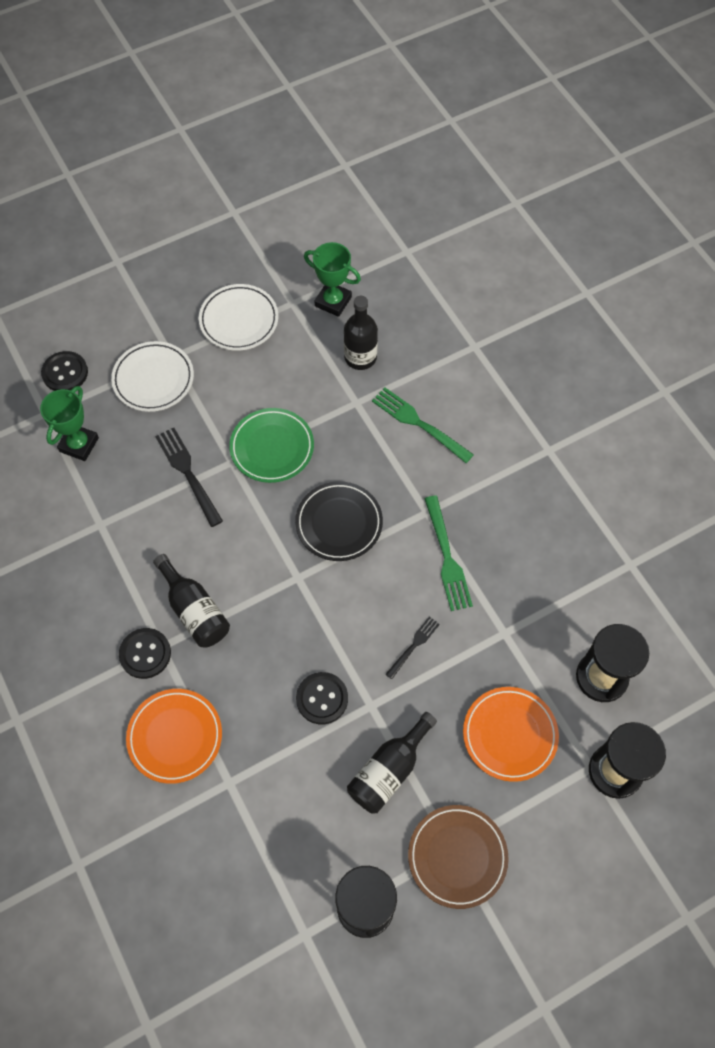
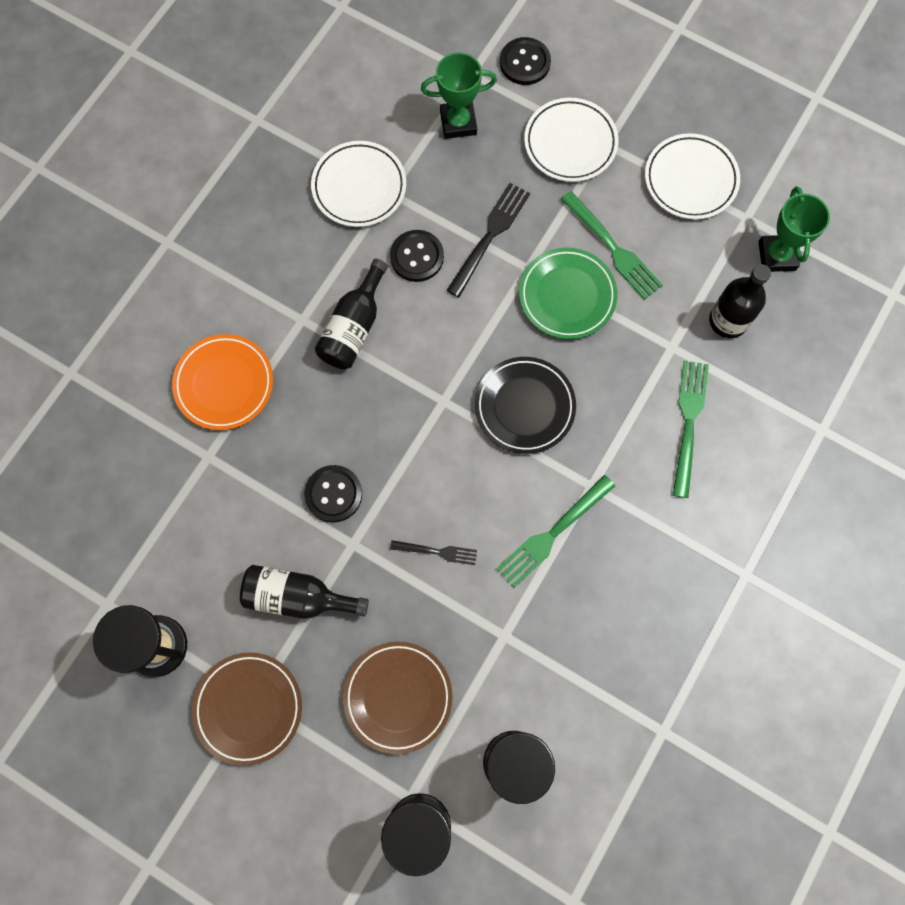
camera: 60 degrees right, 10 degrees up
(79, 544) = (359, 187): none -> white plate
(145, 654) = (287, 310): black button -> black button (417, 257)
(256, 398) = (613, 248): none -> green fork
(509, 735) = (398, 697): orange plate -> brown plate

